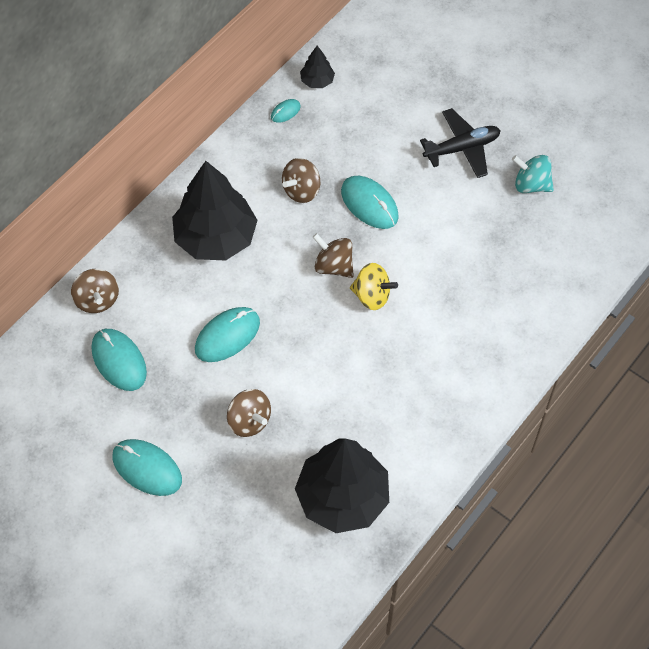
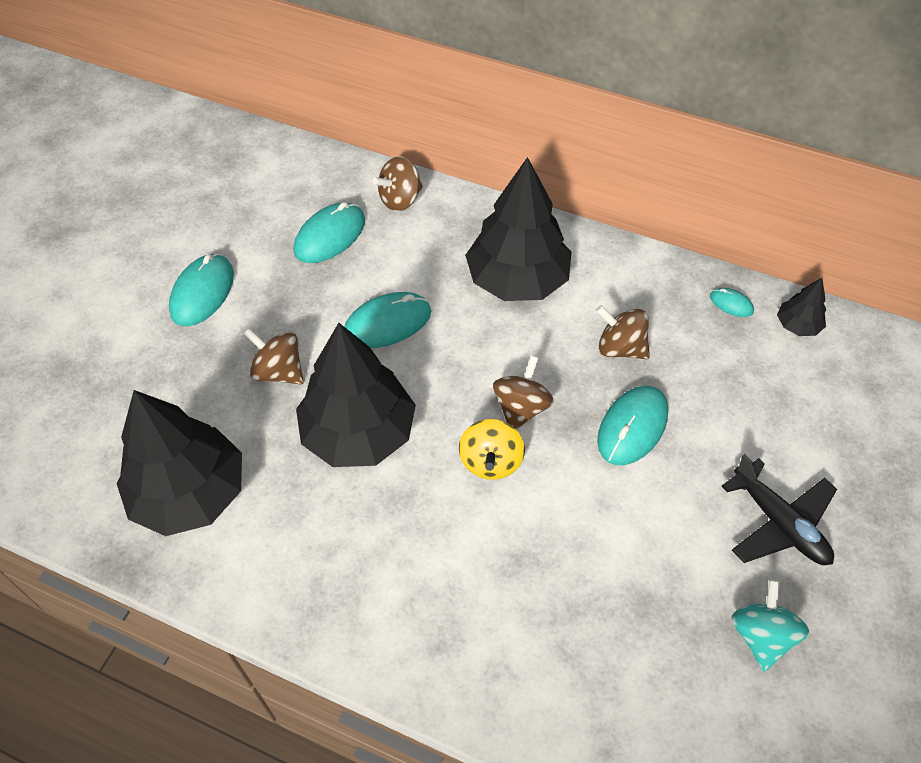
camera: 75 degrees right, 5 degrees down
(227, 336) = (387, 323): turquoise mouse -> turquoise mouse turned 60 degrees counterclockwise
(249, 421) = (279, 371): brown spinning top -> brown spinning top turned 90 degrees clockwise
(323, 375) = (358, 433): none -> black tree

